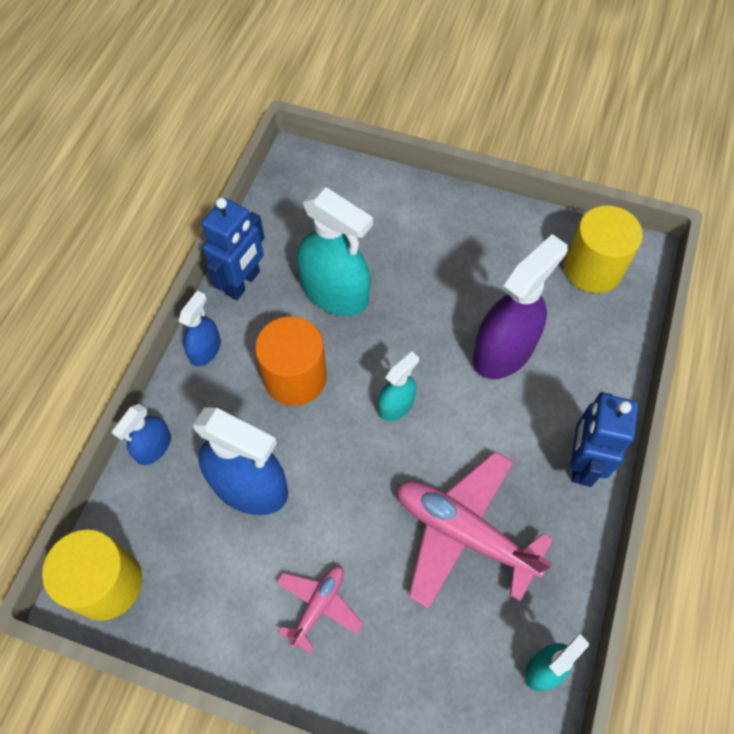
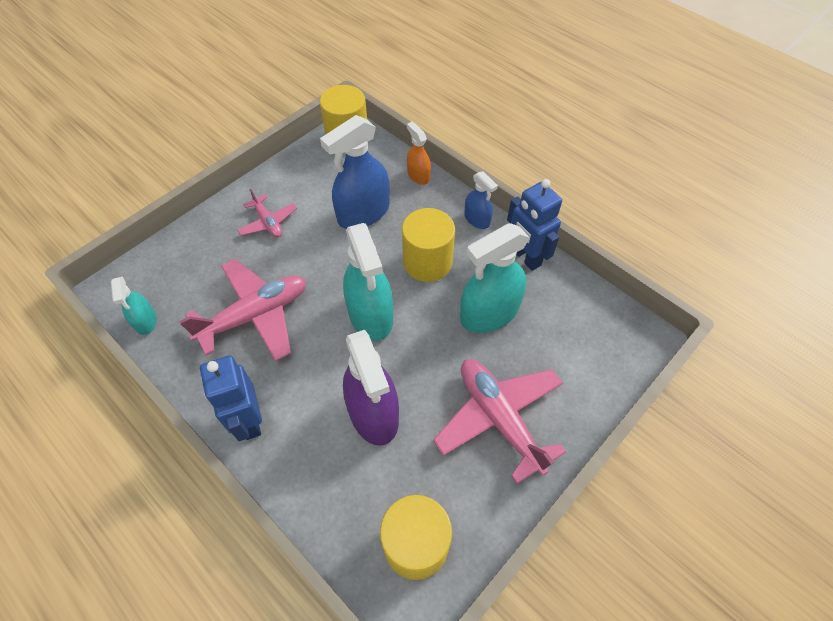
camera: 115 degrees right, 5 degrees down
(153, 447) = (418, 175): blue spray bottle -> orange spray bottle
(295, 377) = (427, 262): orange cylinder -> yellow cylinder
(396, 405) = (370, 315): turquoise spray bottle -> turquoise spray bottle, size x1.89
(447, 247) = (499, 418): none -> pink plane
(581, 463) = (249, 420): blue robot -> blue robot turned 150 degrees counterclockwise

